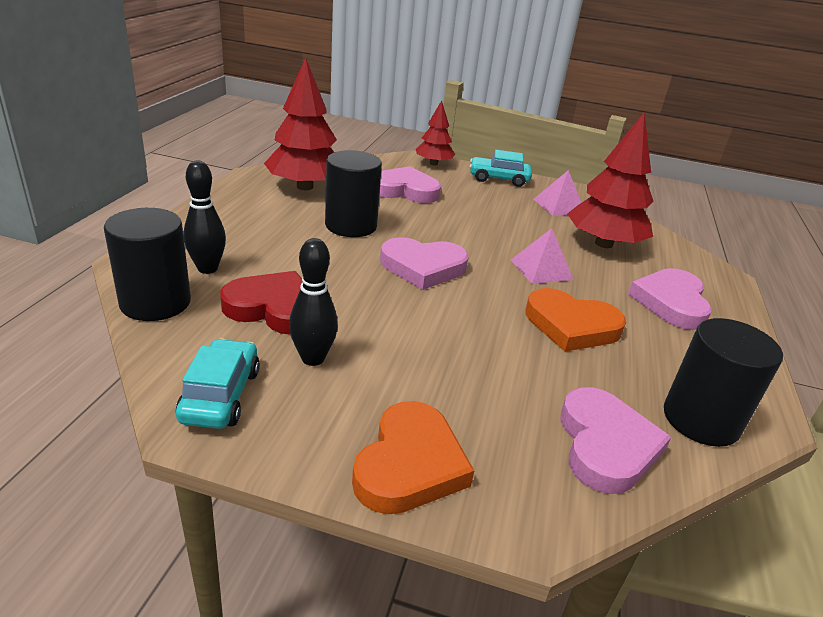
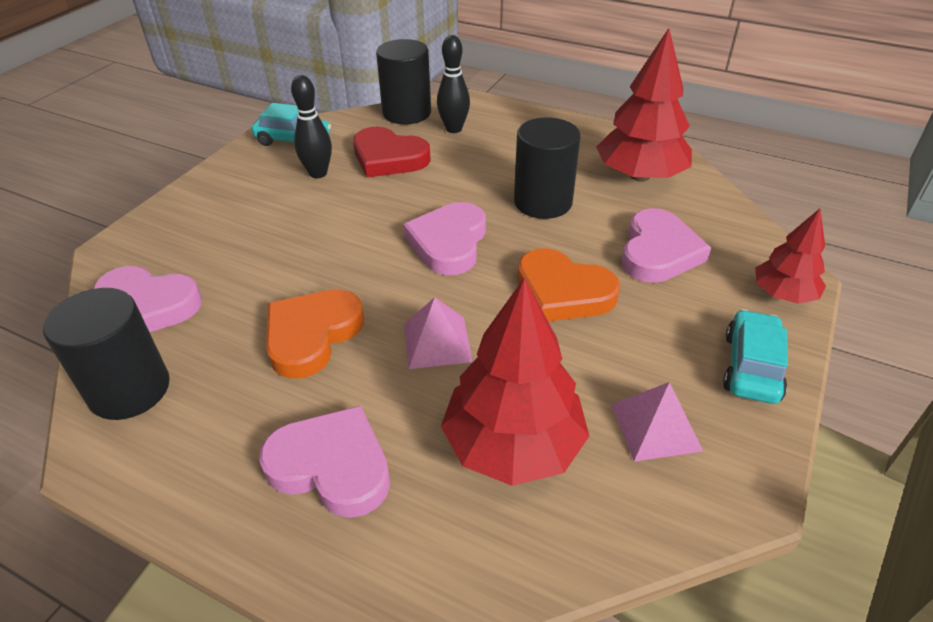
camera: 105 degrees right, 10 degrees up
(274, 308) = (388, 158): red heart -> red heart turned 90 degrees clockwise
(409, 464) = (192, 206): orange heart -> orange heart (563, 292)

